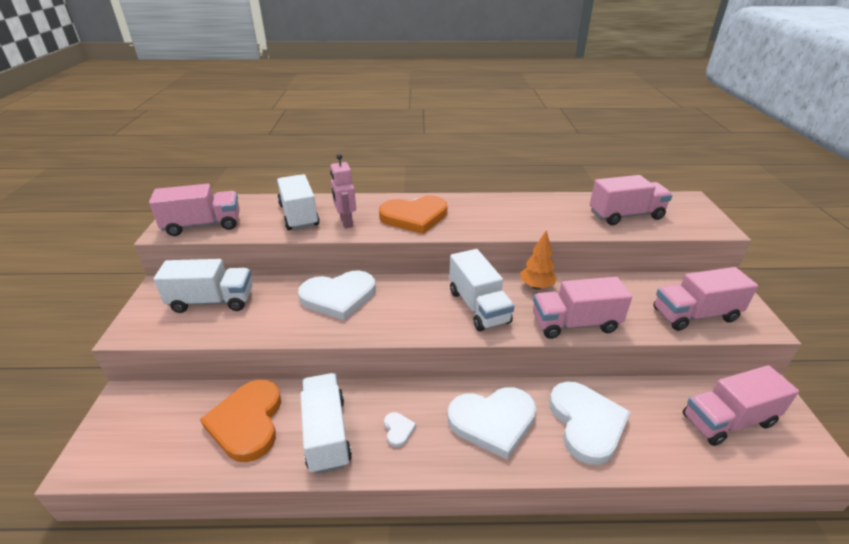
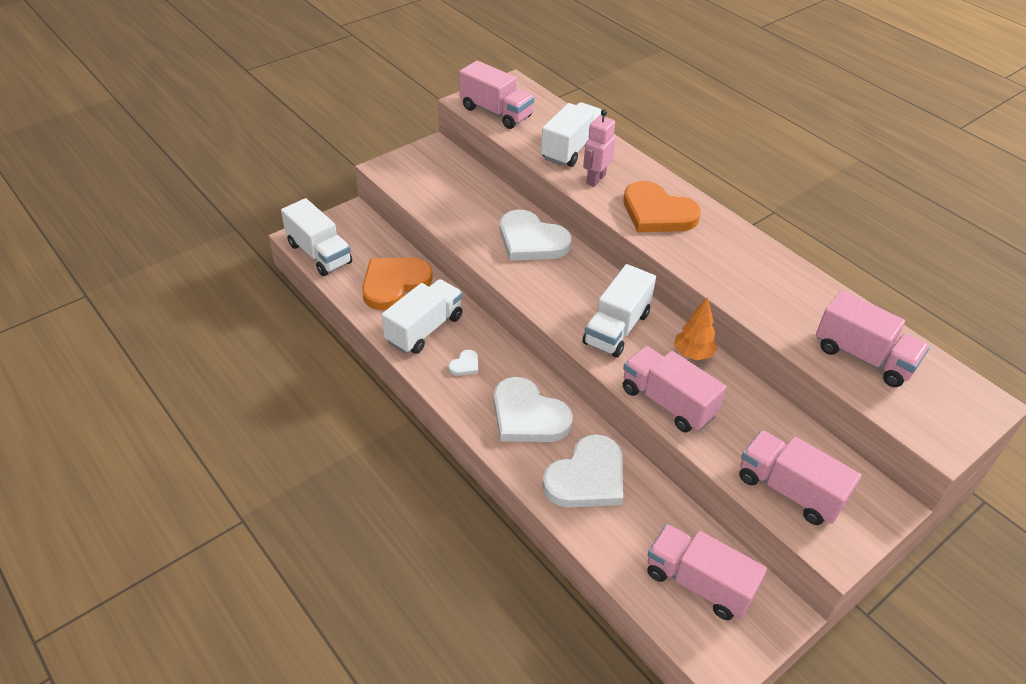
camera: 50 degrees right, 10 degrees up
(212, 301) = (451, 181): white truck -> white truck (319, 253)

